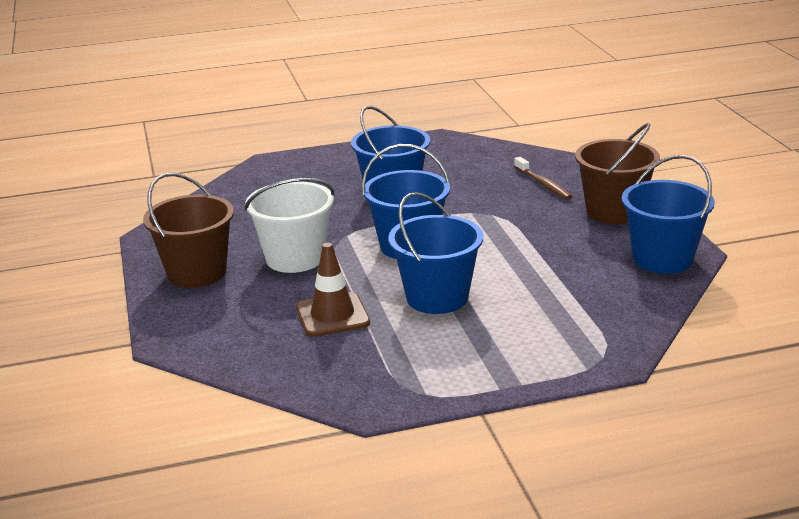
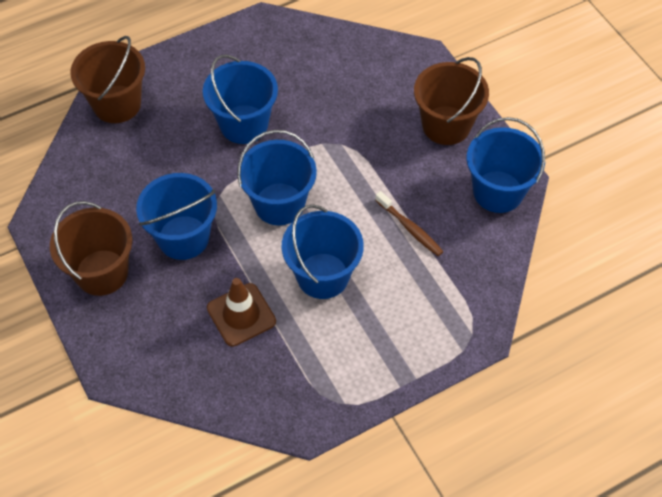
camera: 15 degrees left, 30 degrees up
(270, 174) = (117, 104): none -> brown bucket
(295, 258) = (183, 237): white bucket -> blue bucket
(543, 184) = (377, 89): brown toothbrush -> brown toothbrush (410, 228)

